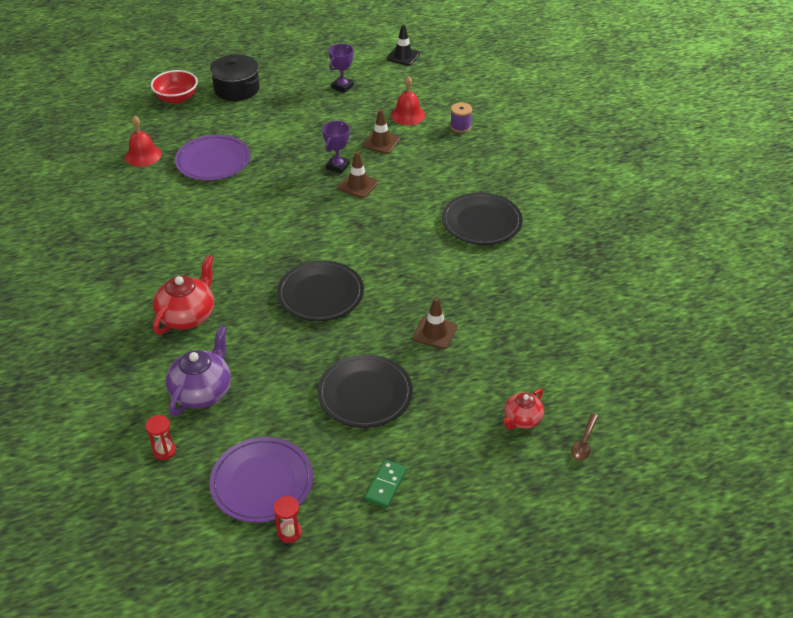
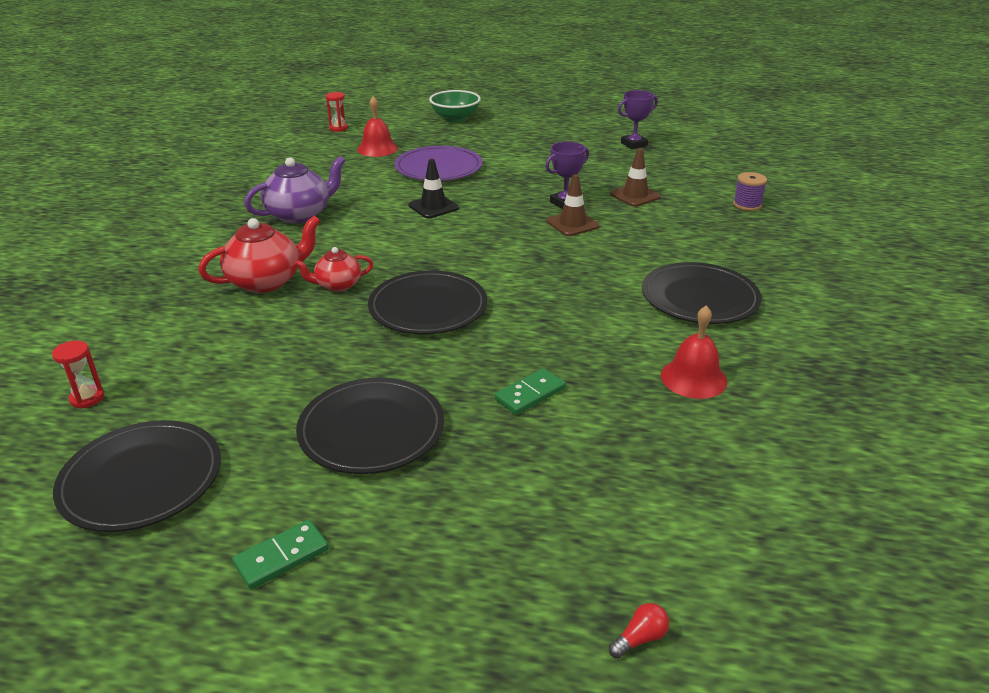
camera: 30 degrees right, 10 degrees down
(177, 98) = (455, 118): red bowl -> green bowl
(202, 392) = (196, 355): purple teapot -> purple teapot (300, 215)
(237, 89) = (520, 124): black pot -> none
(262, 482) = (141, 479): purple plate -> black plate
(289, 532) = (99, 559): red hourglass -> red hourglass (338, 128)
(403, 56) = (726, 136): black traffic cone -> black traffic cone (433, 207)
(408, 115) = (689, 181): red bell -> red bell (693, 378)
(435, 332) = (530, 394): brown traffic cone -> green domino
(522, 419) = (561, 555): red teapot -> red teapot (337, 285)
(584, 442) = (640, 638): brown spoon -> red light bulb

